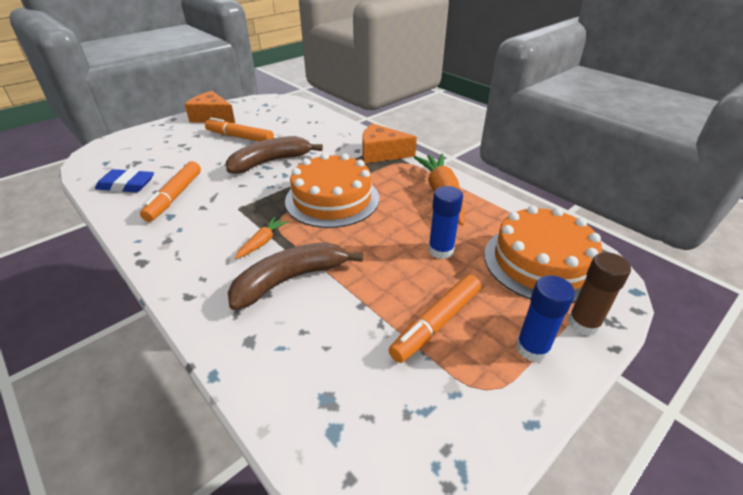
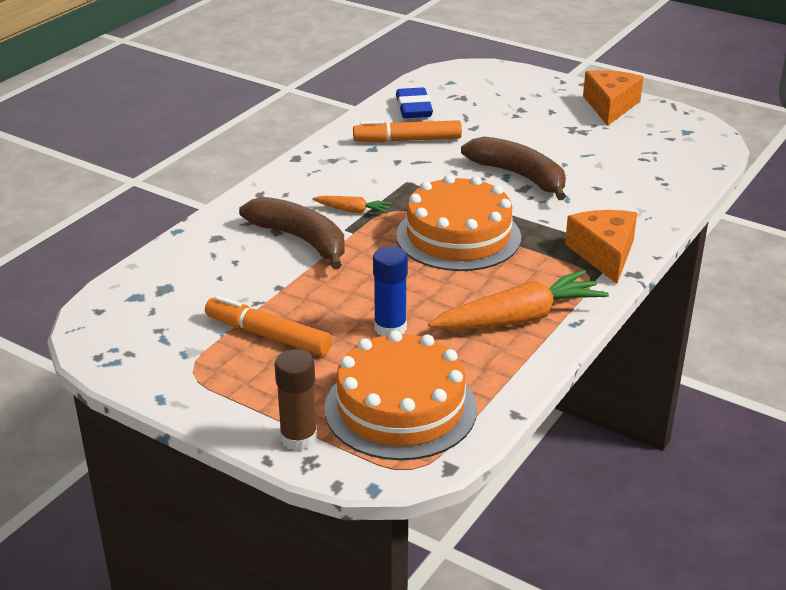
camera: 75 degrees right, 5 degrees down
(240, 137) = (568, 140): orange marker -> none
(532, 348) = (250, 399): blue glue stick -> none

